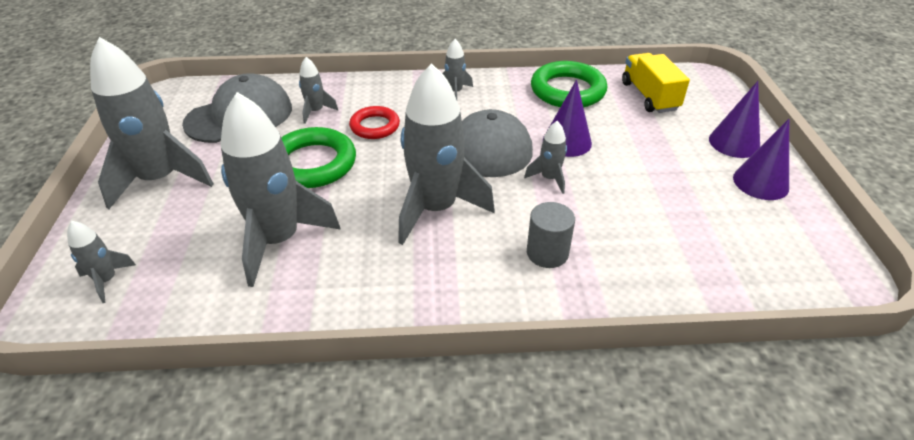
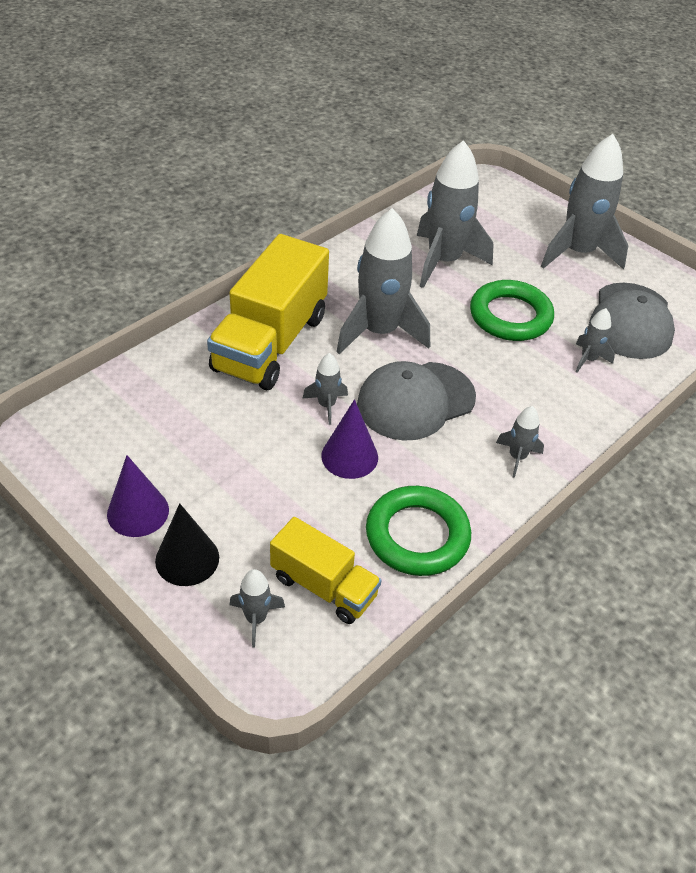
camera: 135 degrees right, 5 degrees up
(107, 280) = (492, 201): grey rocket -> grey rocket (256, 618)
(375, 126) = (522, 373): red ring -> none
(547, 253) = (270, 343): grey cylinder -> yellow truck
(734, 143) = (187, 559): purple cone -> black cone

